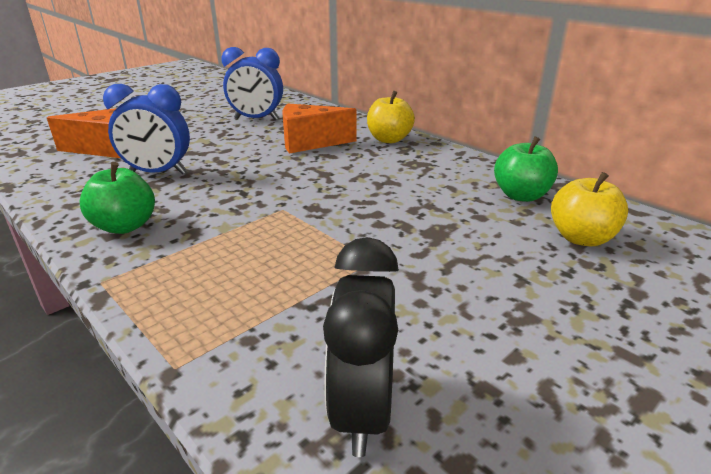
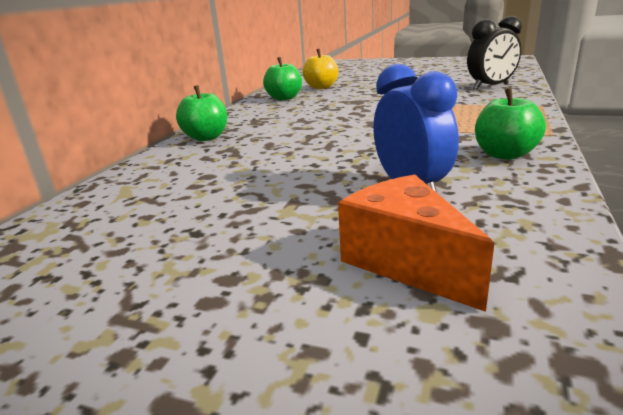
camera: 115 degrees left, 5 degrees down
(256, 119) = (169, 211): blue clock -> none
(310, 143) = (243, 158): orange cheese -> none
(389, 139) = (206, 137): yellow apple -> green apple

